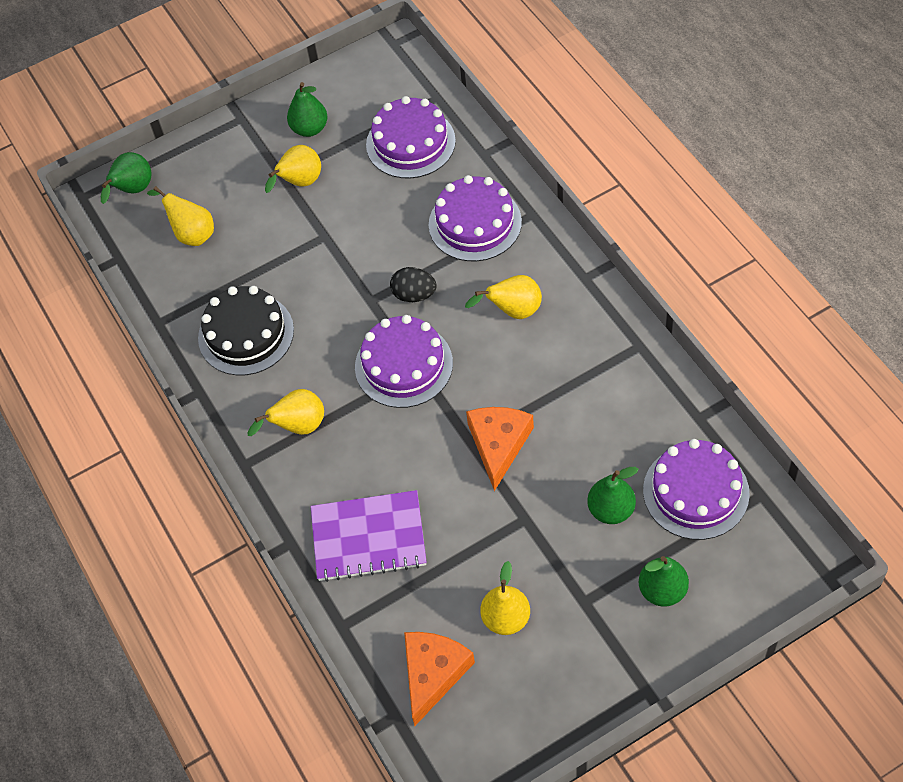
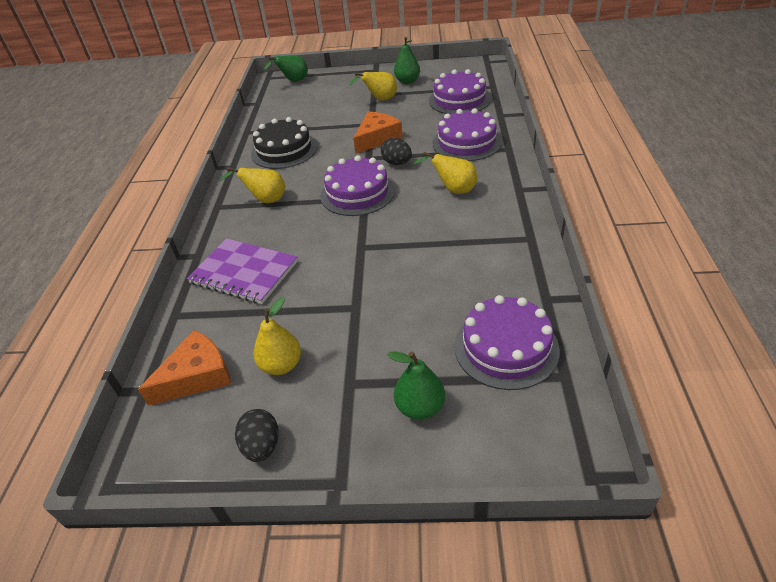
camera: 30 degrees right, 15 degrees down
(191, 234) = (303, 104): yellow pear -> none
(498, 444) = (378, 256): orange cheese -> orange cheese (377, 138)
(556, 700) = (262, 446): none -> black egg
(611, 510) = (425, 329): green pear -> none

